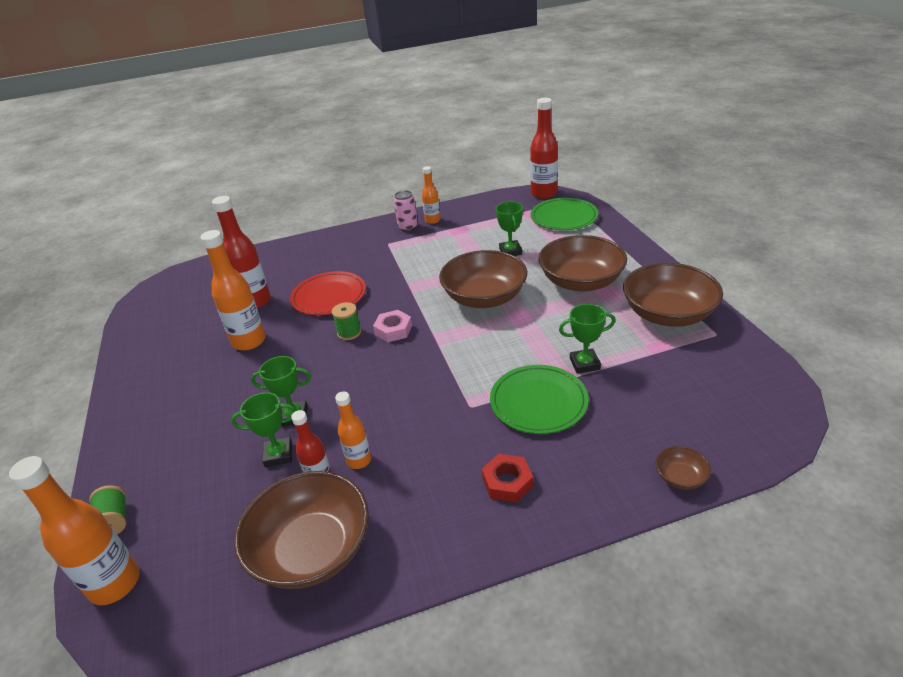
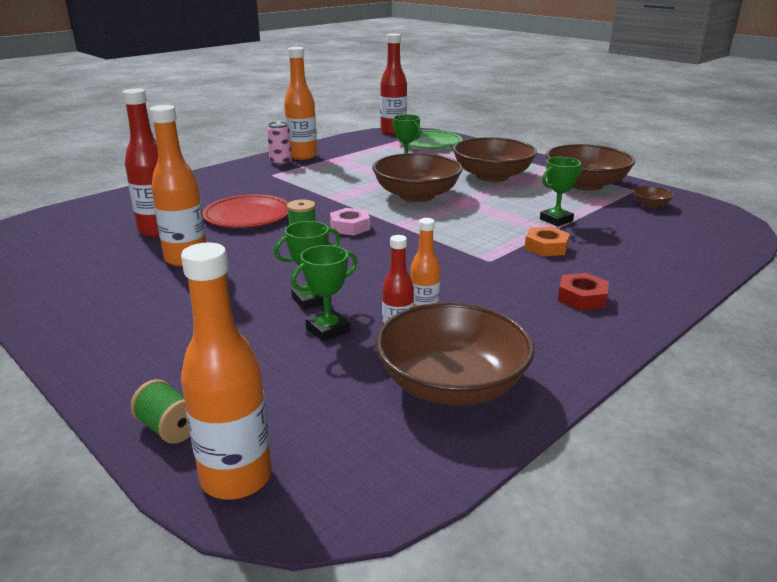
camera: 30 degrees left, 10 degrees down
(432, 220) = (302, 156): orange bottle -> orange bottle, size x1.73
(538, 402) = (546, 247): green plate -> orange nut
(680, 477) = (709, 266): brown bowl -> brown bowl (650, 205)

